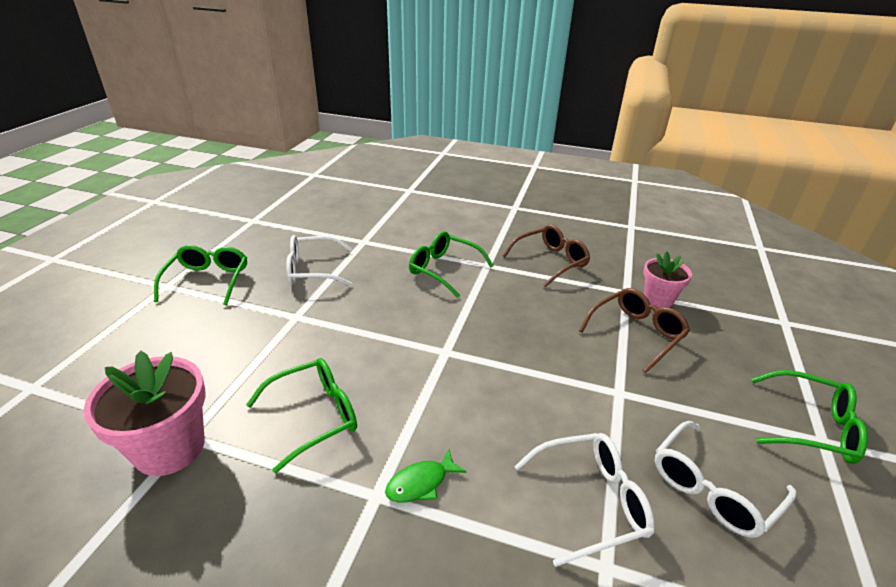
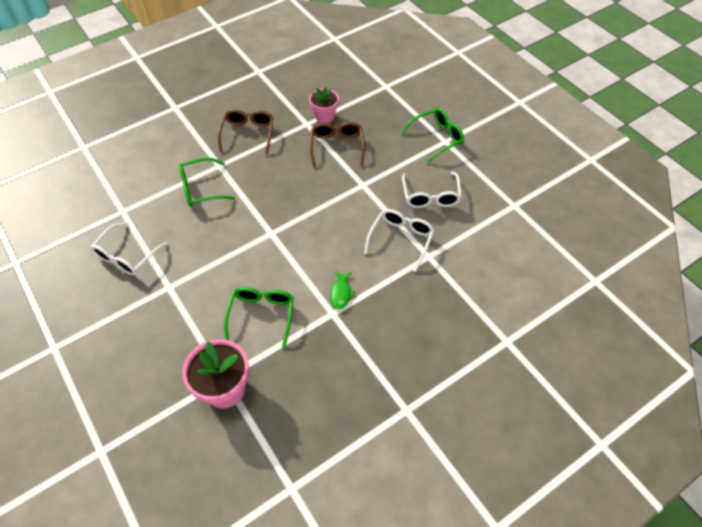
camera: 50 degrees left, 20 degrees up
(208, 281) = (75, 321): green glasses -> none

